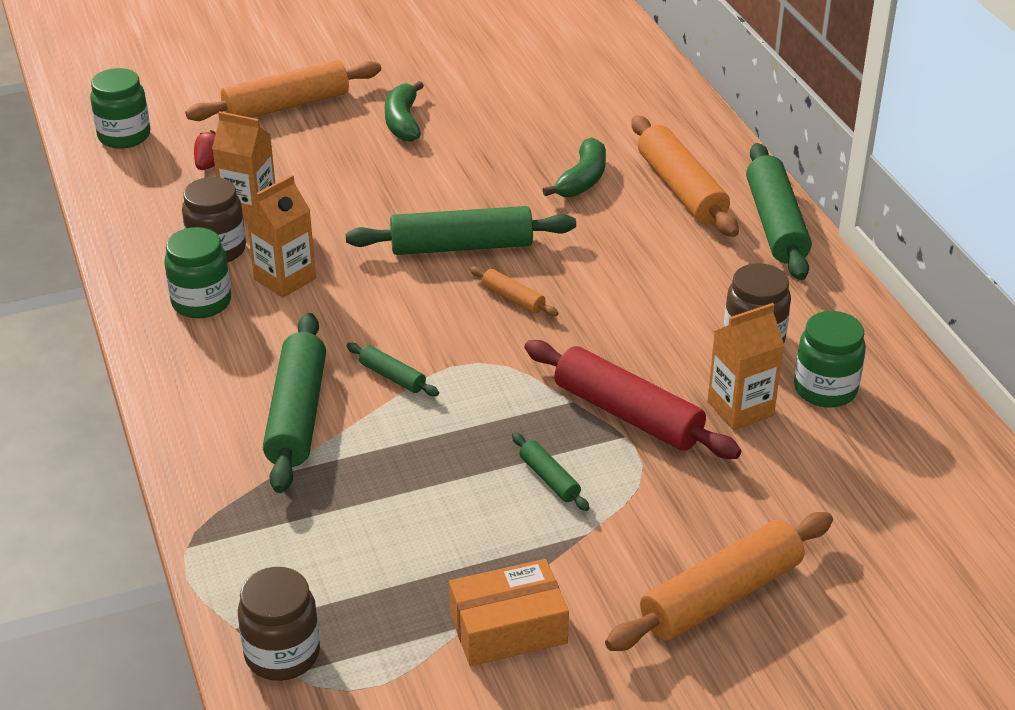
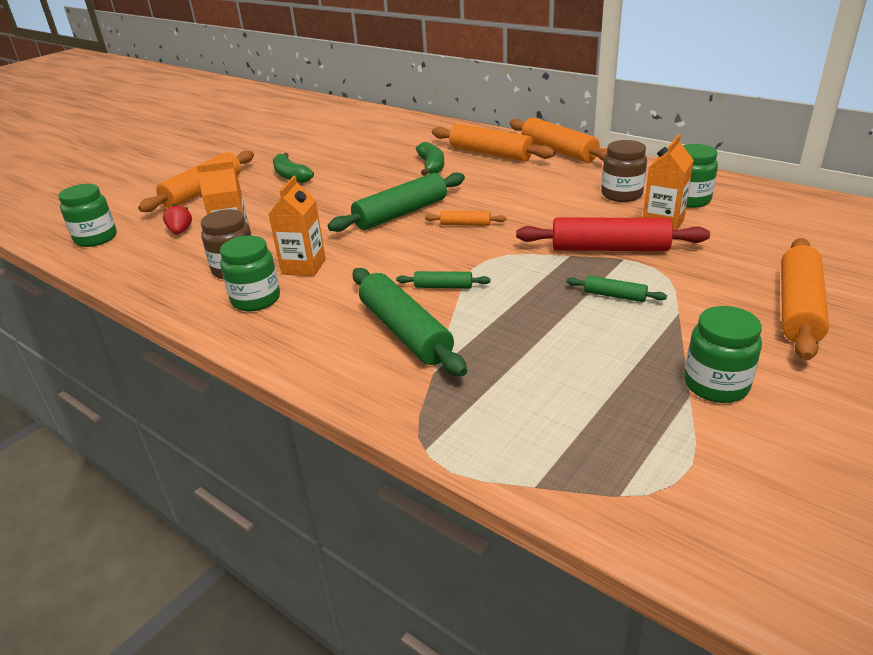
camera: 30 degrees left, 5 degrees down
(282, 654) = (595, 485): brown jar -> none
(508, 628) = (716, 385): orange box -> green jar
(776, 224) = (558, 151): green rolling pin -> orange rolling pin

